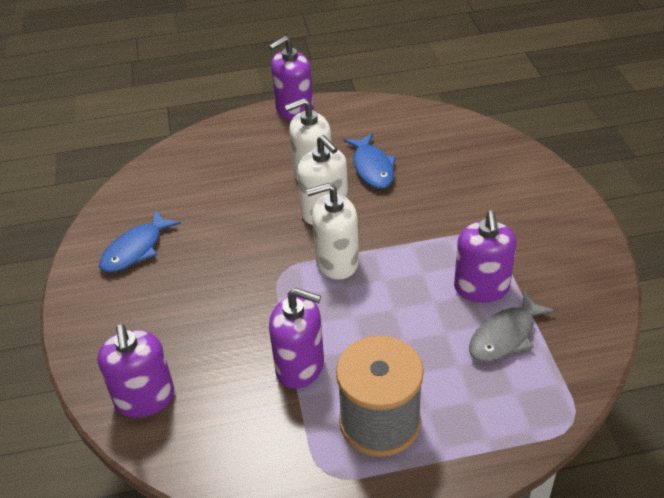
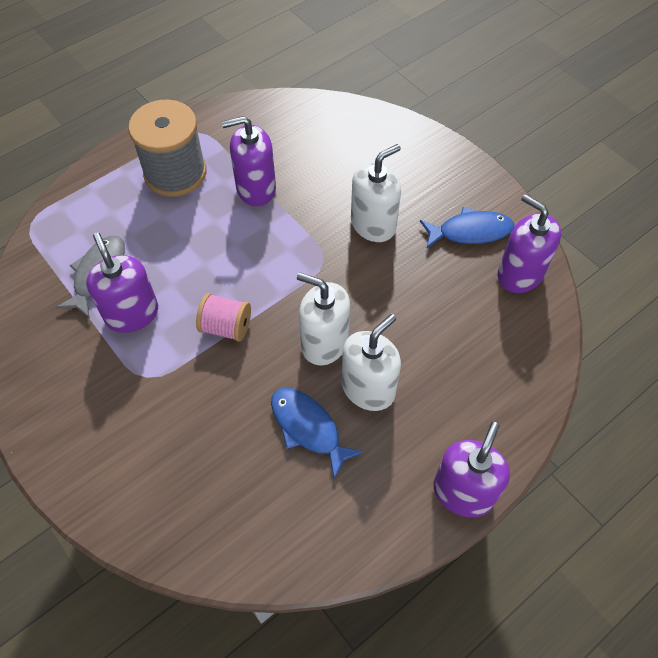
camera: 150 degrees right, 15 degrees up
(136, 249) = (470, 232): blue fish -> blue fish turned 75 degrees clockwise
(145, 398) = (353, 128): purple soap dispenser -> purple soap dispenser (520, 274)
(337, 262) = (279, 289): white soap dispenser -> white soap dispenser (373, 224)
(400, 249) = (226, 327): none -> pink spool

